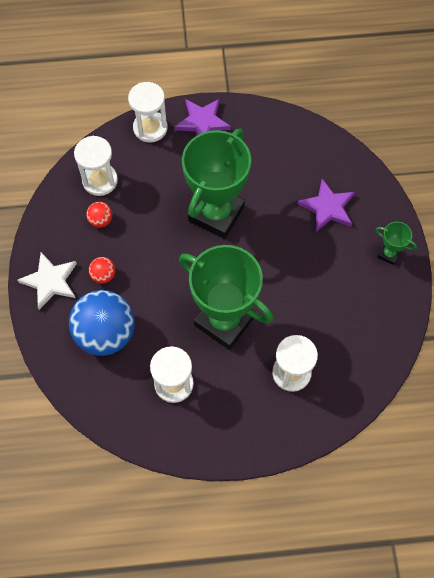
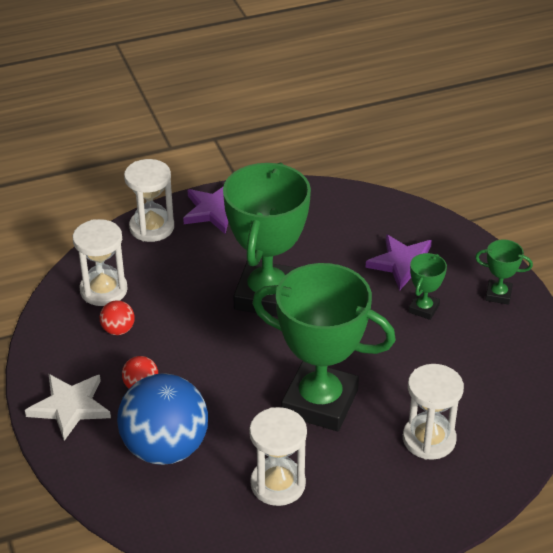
camera: 15 degrees left, 25 degrees down
(328, 254) = (423, 309): none -> green trophy

